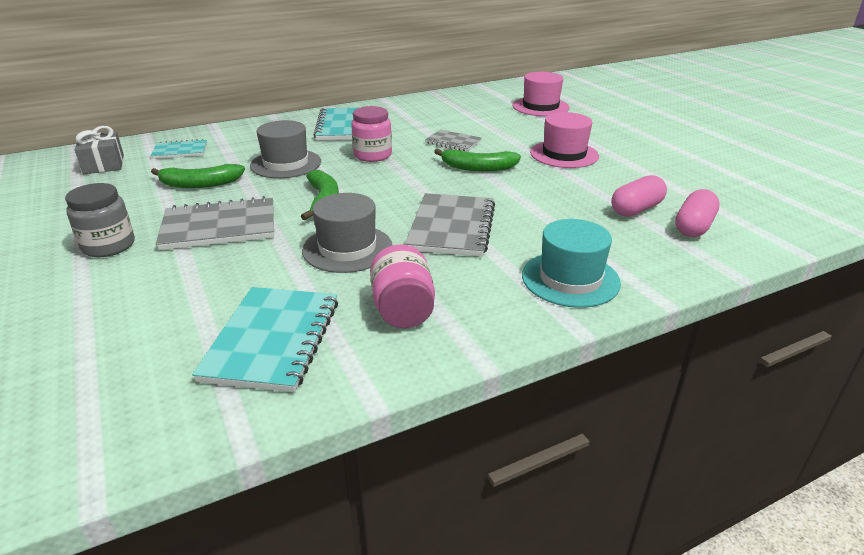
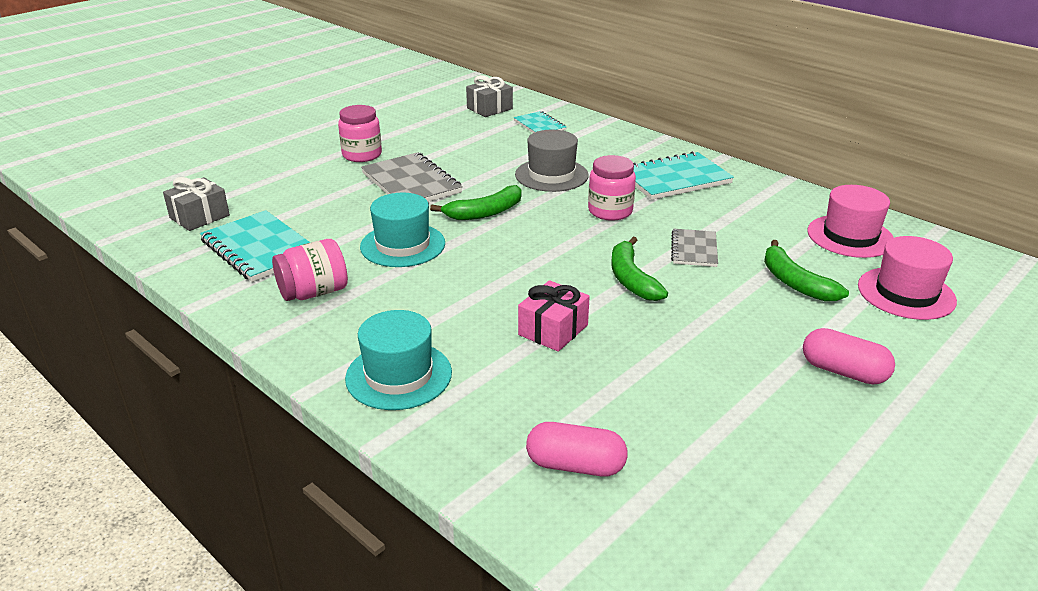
camera: 70 degrees right, 0 degrees up
(108, 246) = (362, 155): grey jar -> pink jar
(125, 389) = (199, 217): none -> grey gift
(200, 184) = (481, 153): green banana -> green banana (795, 282)
(272, 340) = (260, 248): turquoise notebook -> turquoise notebook turned 60 degrees clockwise
(347, 248) = (402, 245): grey hat -> turquoise hat
(451, 227) = (472, 288): grey notebook -> none
(531, 206) = (553, 330): none -> pink gift
(564, 154) = (733, 335): pink hat -> pink hat (850, 236)
(636, 209) = (597, 411): pink capsule -> pink capsule (843, 371)

